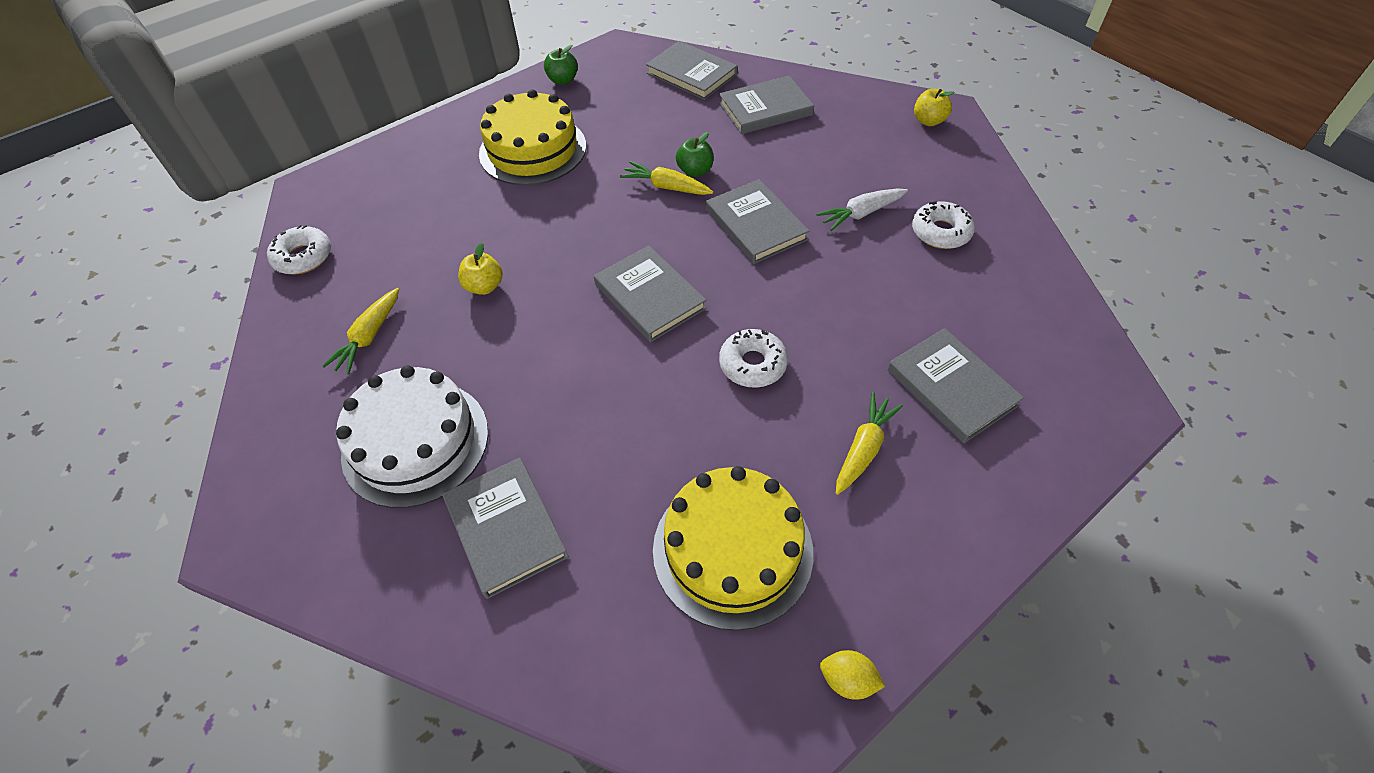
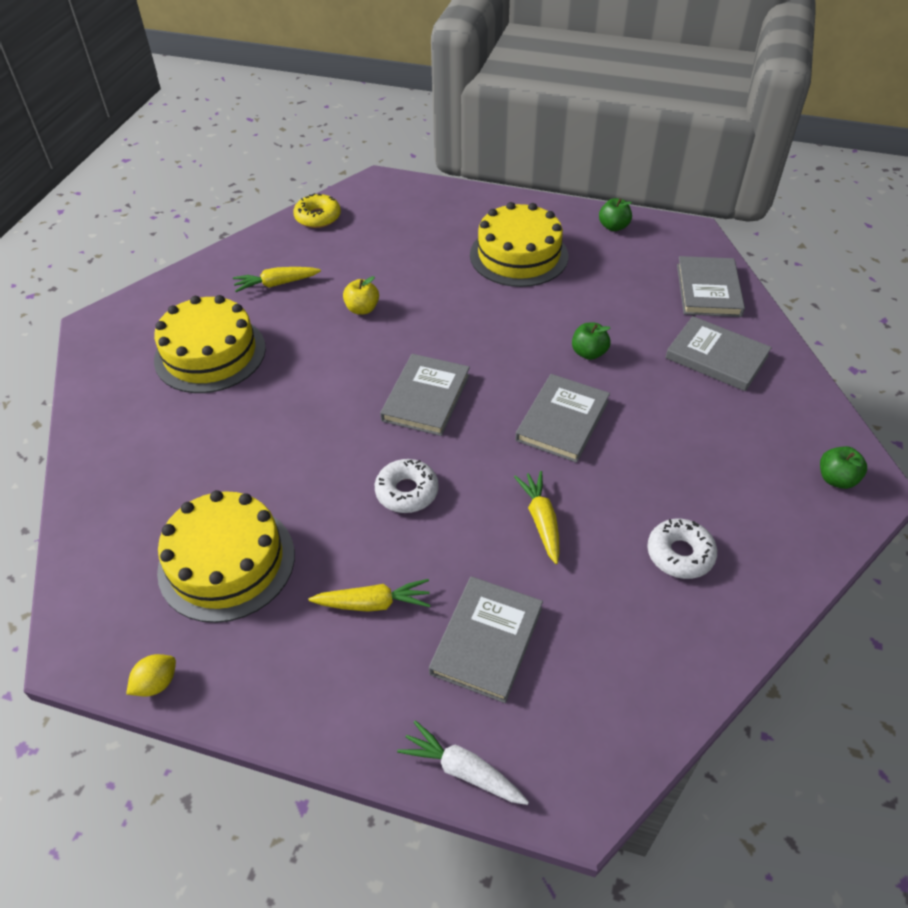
camera: 55 degrees right, 5 degrees down
(303, 257) = (318, 217): white donut -> yellow donut
(415, 442) = (210, 354): white cake -> yellow cake
(505, 528) = (172, 432): grey book -> none
(666, 187) = (553, 346): yellow carrot -> yellow carrot (541, 520)
(847, 680) = (156, 683): yellow lemon -> yellow lemon turned 60 degrees clockwise
(861, 214) = (646, 484): white carrot -> white carrot (462, 770)
(928, 121) = (836, 479): yellow apple -> green apple

